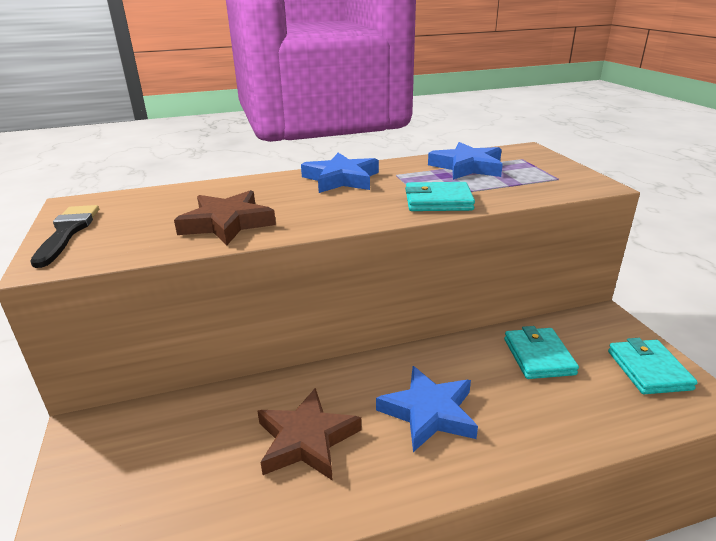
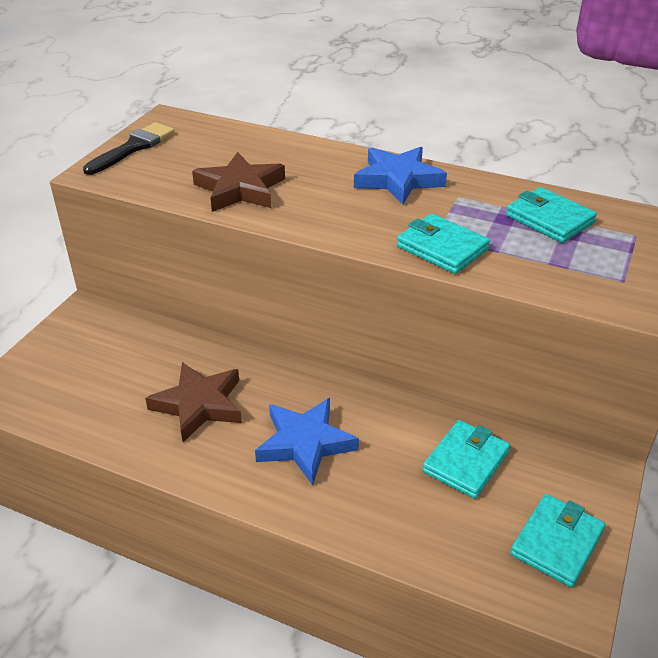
camera: 40 degrees right, 10 degrees up
(467, 167) = (549, 219): blue star -> turquoise wallet

